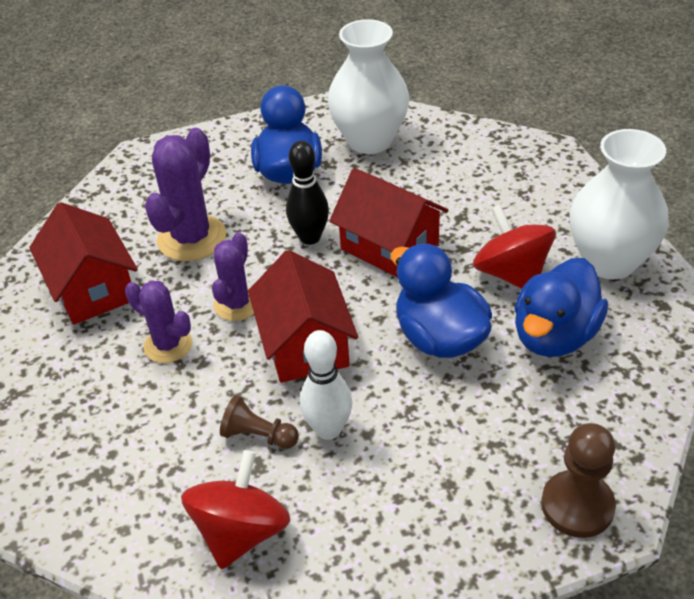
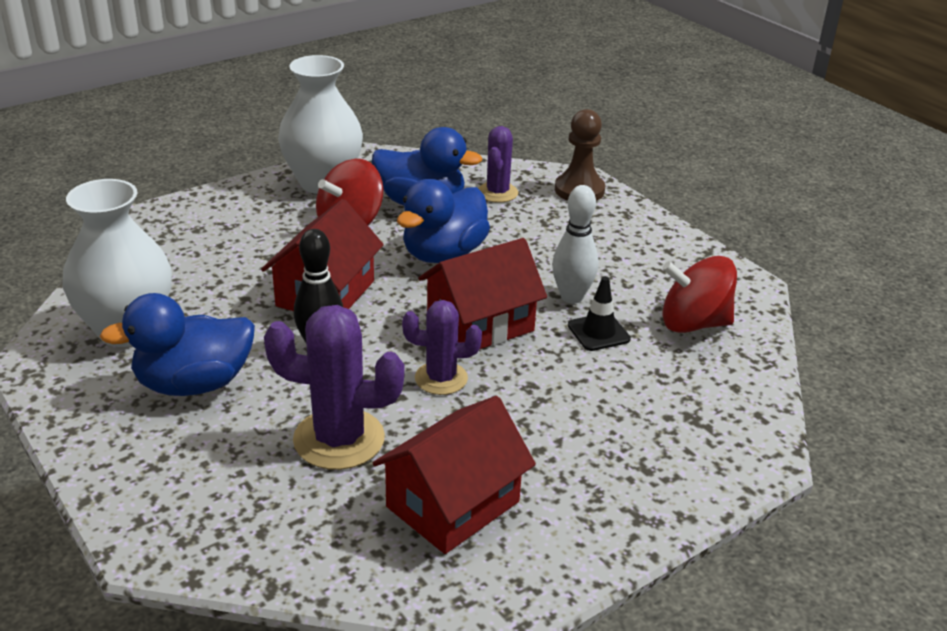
camera: 110 degrees left, 10 degrees down
(168, 345) = (518, 414): purple cactus -> purple cactus (497, 193)
(258, 435) = (598, 332): brown pawn -> black traffic cone

